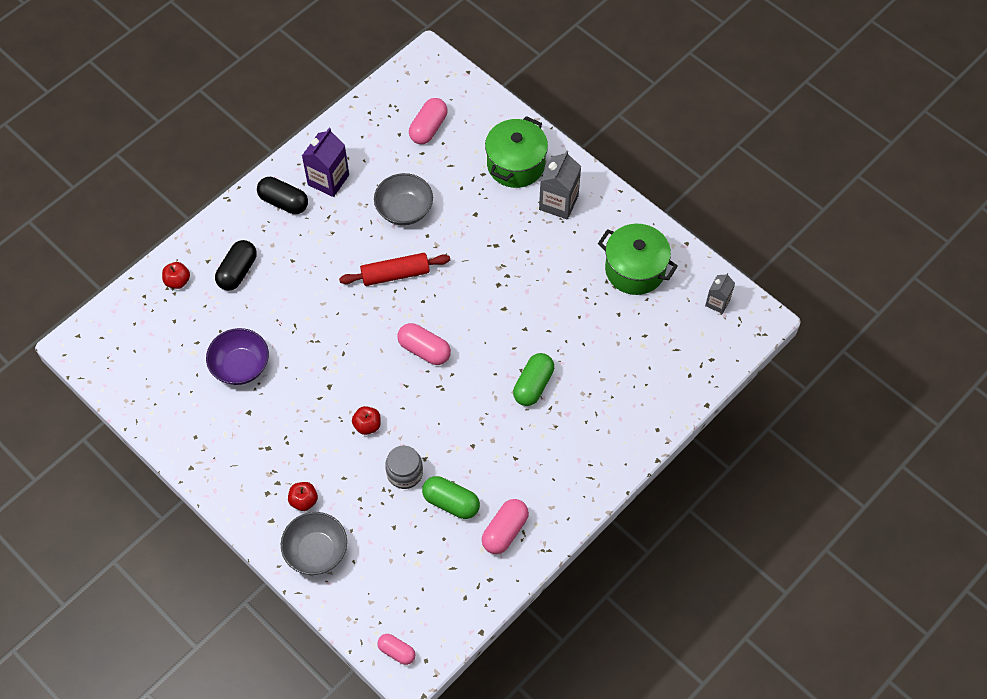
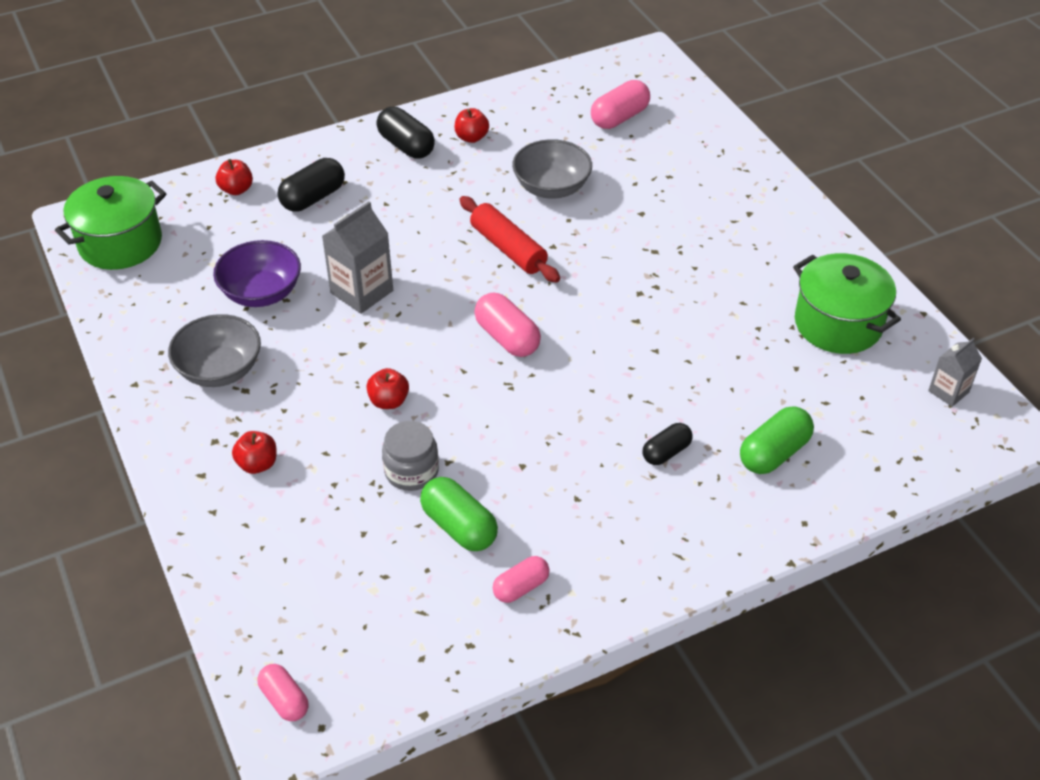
camera: 20 degrees right, 15 degrees down
(316, 551) = (240, 530): grey bowl -> grey bowl (220, 370)
(328, 180) = (471, 137): purple carton -> red apple
(395, 274) = (508, 249): red rolling pin -> red rolling pin turned 45 degrees clockwise
(505, 531) = (521, 587): pink capsule -> pink capsule, size x0.65
(515, 164) = (716, 176): green pot -> green pot (120, 243)
(533, 385) = (640, 417): green capsule -> green capsule (774, 453)
(558, 202) = (758, 227): grey carton -> grey carton (361, 292)
(558, 406) = (666, 452): none -> black capsule

